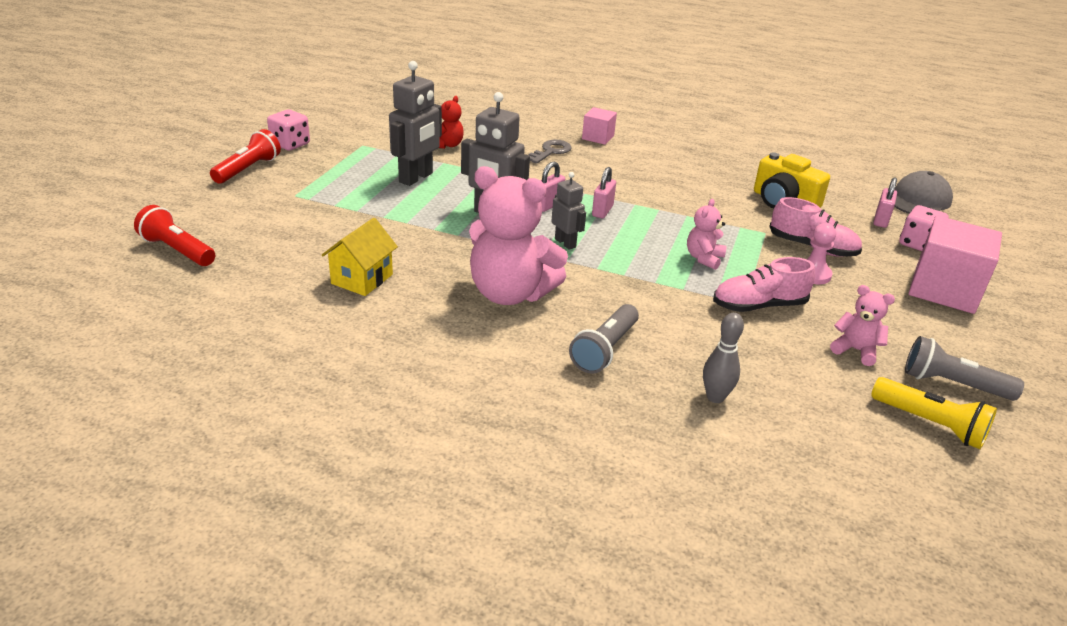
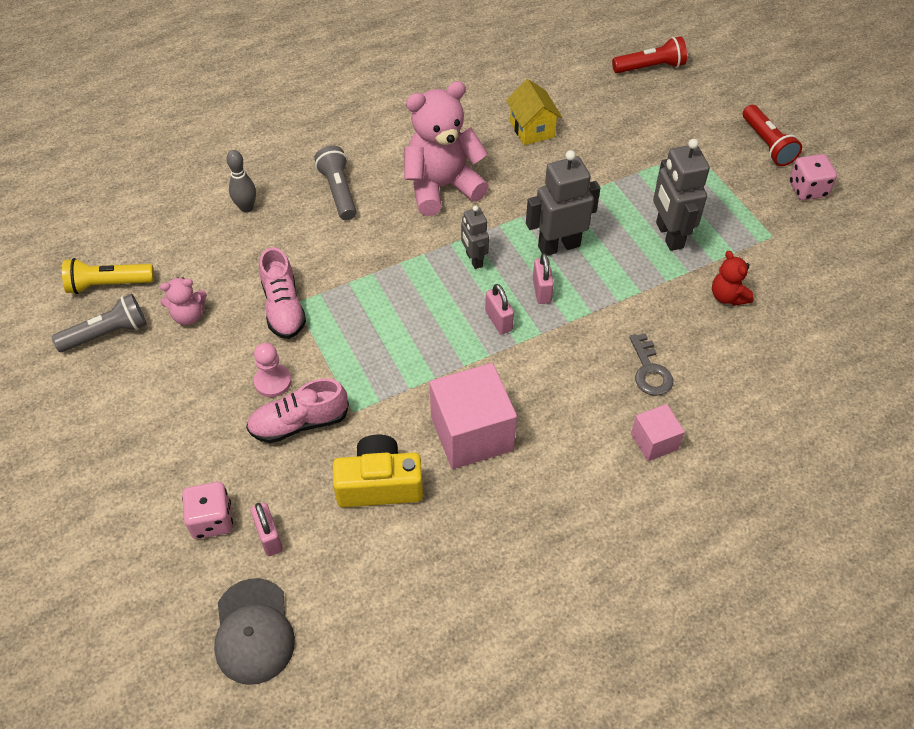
camera: 135 degrees right, 20 degrees up
(565, 243) = (474, 259): grey robot -> grey robot turned 60 degrees clockwise
(704, 258) = (366, 329): pink teddy bear -> none
(759, 306) = (283, 307): pink shoe -> pink shoe turned 135 degrees clockwise
(944, 290) = (156, 455): pink cube -> pink cube (471, 433)

